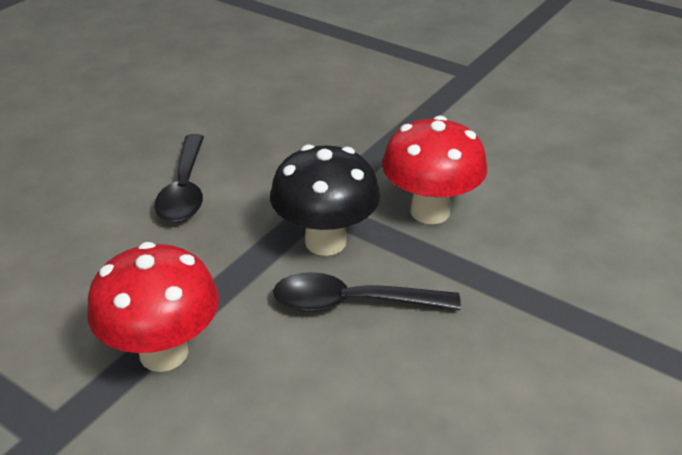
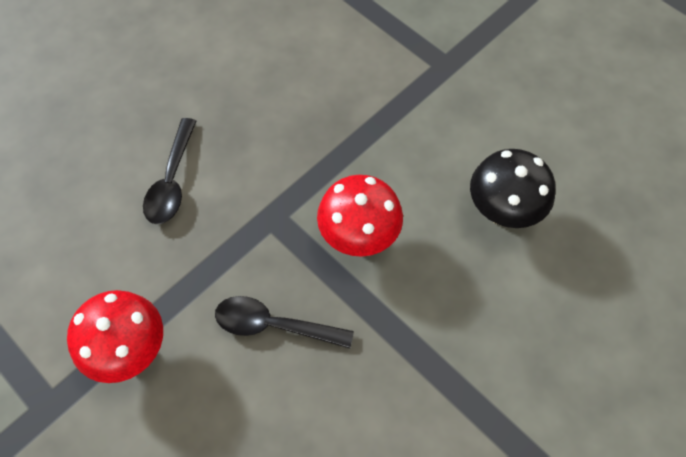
camera: 10 degrees right, 25 degrees up
(325, 241) = (269, 257): black mushroom -> black mushroom (502, 211)

